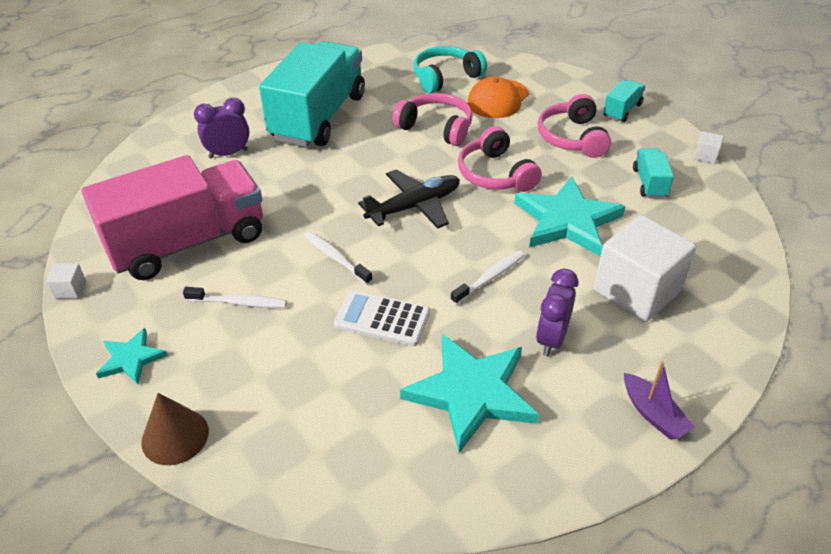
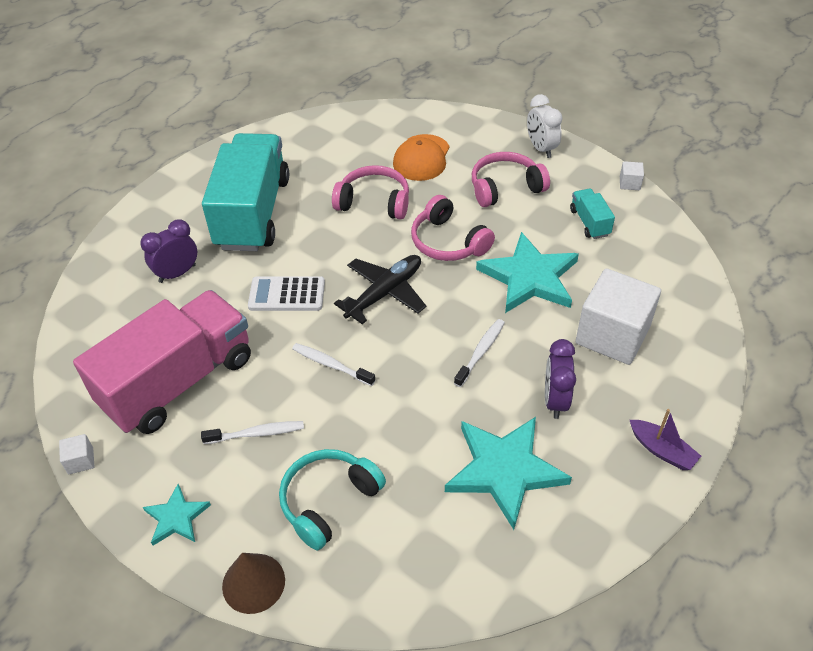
camera: 15 degrees left, 5 degrees up
(382, 319) = (399, 417): white calculator -> white calculator (287, 294)
(445, 77) = (362, 142): turquoise headphones -> turquoise headphones (328, 501)
(572, 138) = (505, 187): pink headphones -> pink headphones turned 90 degrees clockwise
(622, 110) = (541, 148): turquoise truck -> white clock

